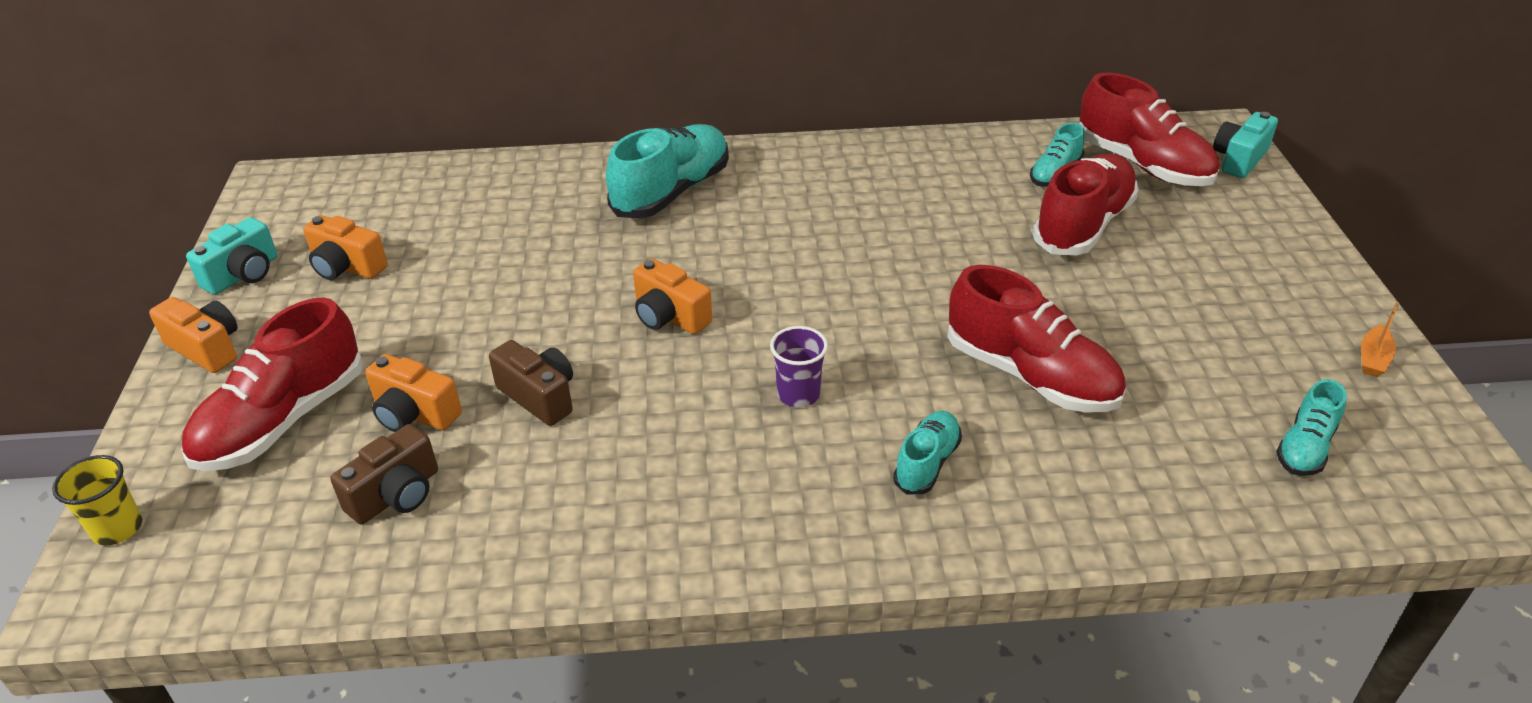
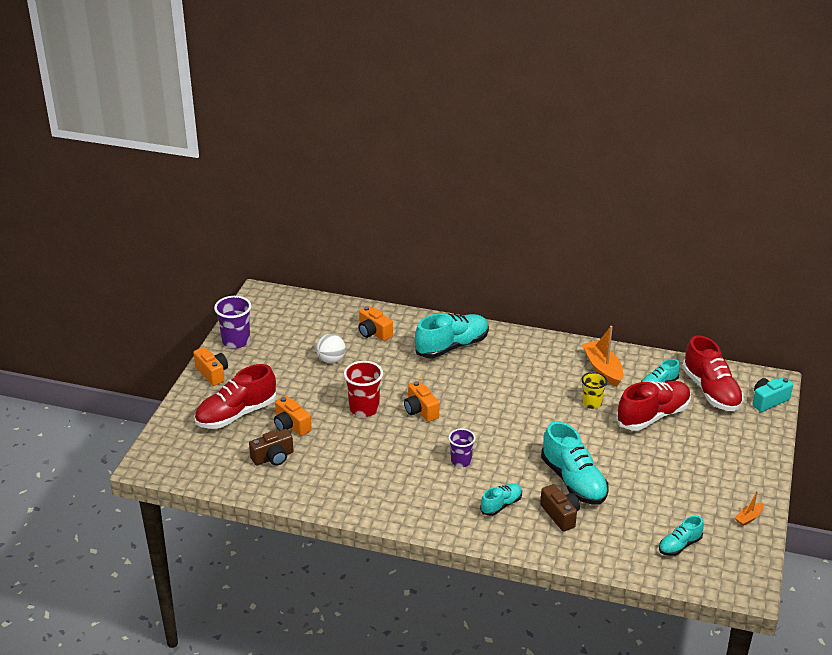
camera: 20 degrees right, 5 degrees down
(118, 528) = (163, 441): yellow cup -> yellow cup (592, 403)
(243, 274) = (236, 341): turquoise camera -> purple cup
(347, 267) = (283, 349): orange camera -> orange camera (374, 332)
(453, 265) = (331, 360): none -> white ball
(539, 396) = (347, 432): brown camera -> brown camera (560, 515)
(556, 341) = (364, 409): none -> red cup
(949, 170) = (602, 369): none -> orange boat
(1030, 375) = (573, 481): red shoe -> turquoise shoe

